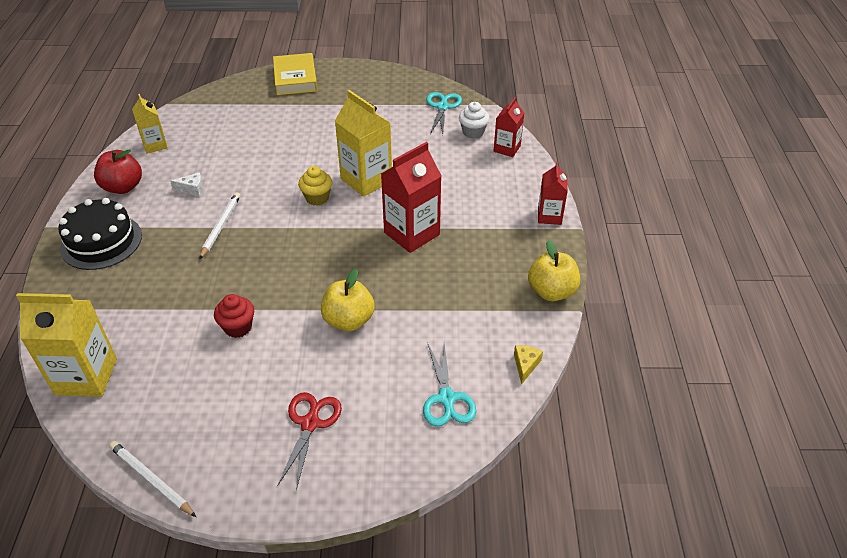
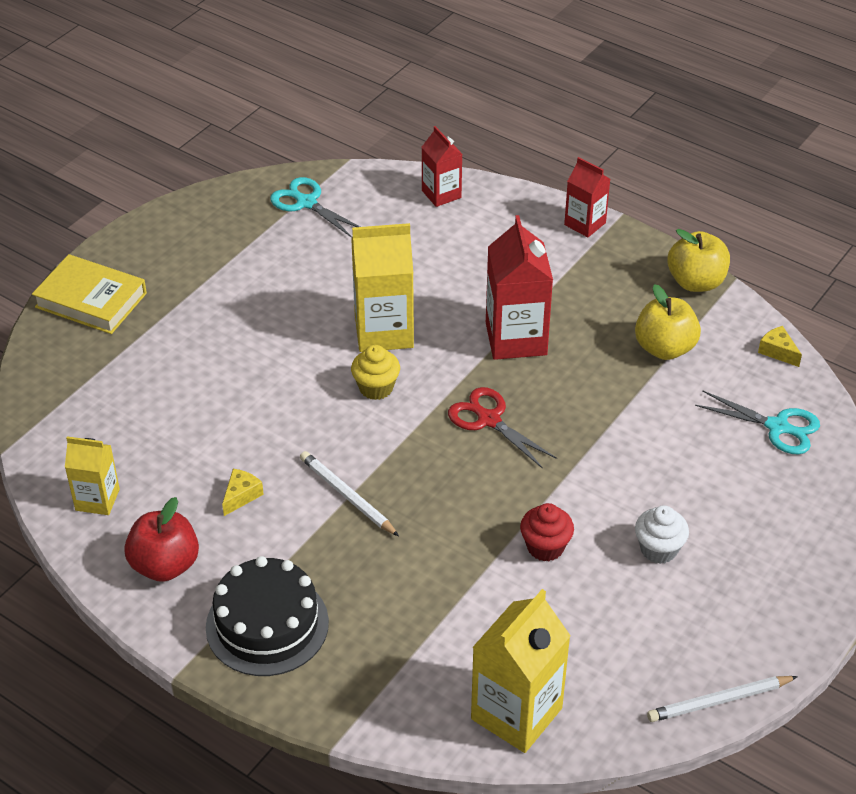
camera: 55 degrees left, 0 degrees up
(192, 189) = (241, 496): white cheese -> yellow cheese
(310, 423) = (734, 542): red scissors -> red scissors (488, 419)
(349, 320) = (611, 450): yellow apple -> yellow apple (664, 348)
(473, 132) = (383, 204): white cupcake -> white cupcake (658, 549)

